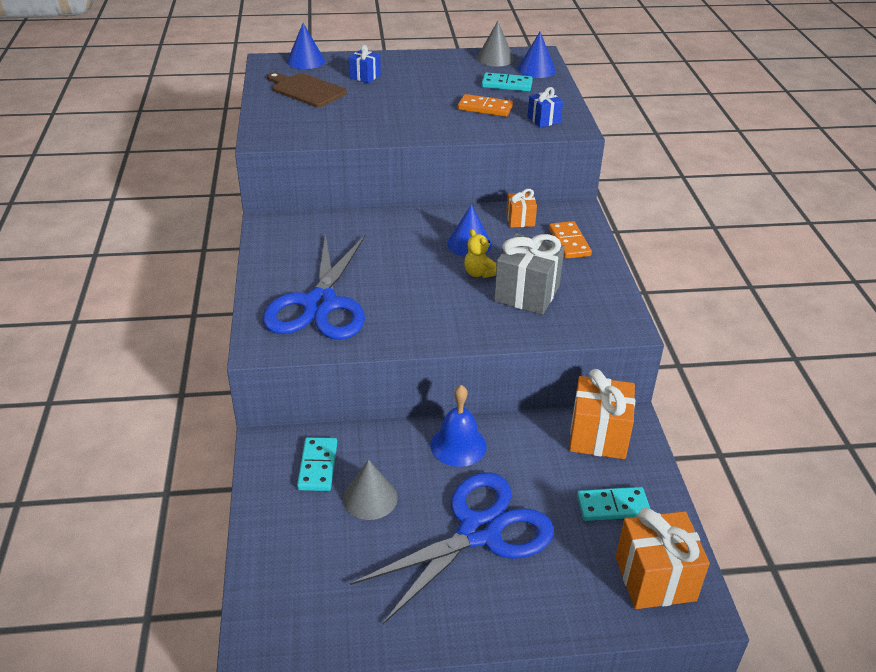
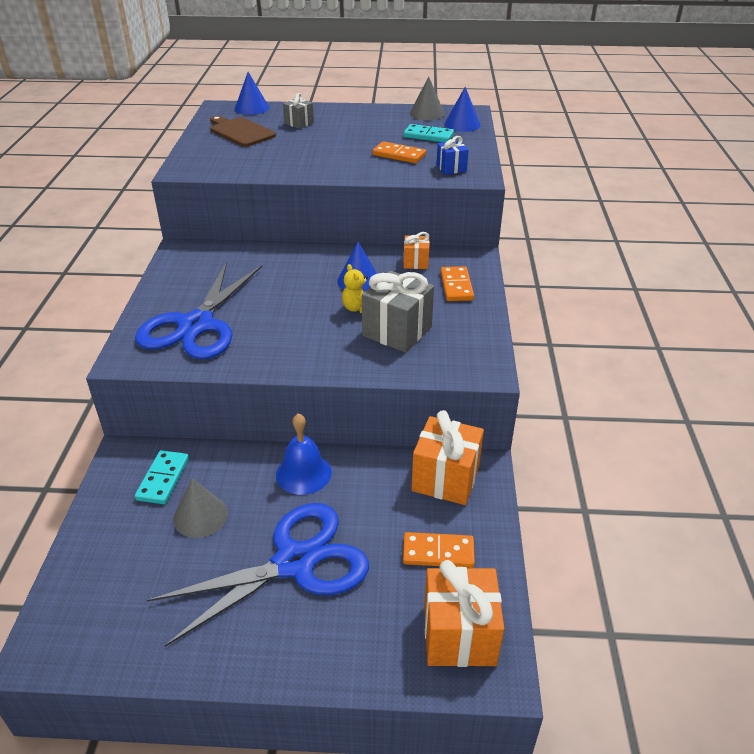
camera: 10 degrees right, 0 degrees up
(365, 76) = (299, 123): blue gift -> grey gift
(613, 506) = (438, 552): turquoise domino -> orange domino

